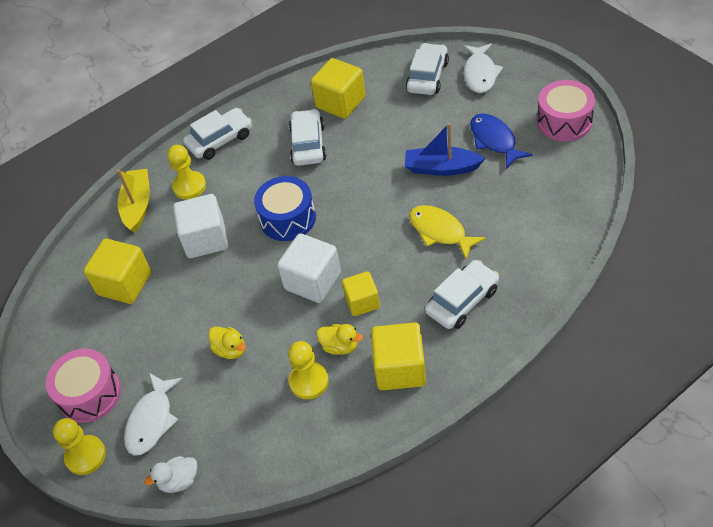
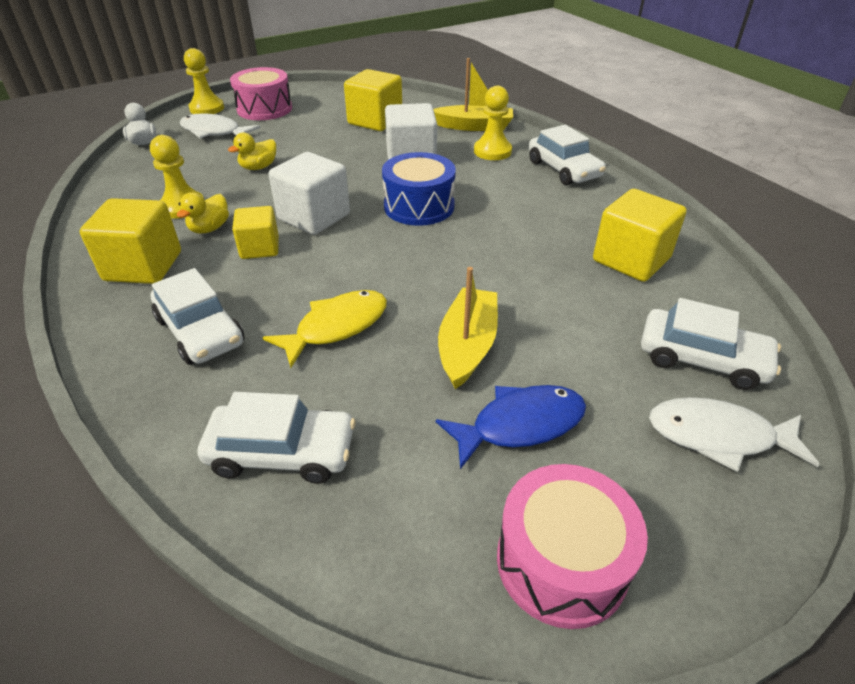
camera: 90 degrees right, 10 degrees down
(308, 144) = (545, 227): white car -> white car (282, 452)
(442, 168) = (467, 346): blue boat -> yellow boat

